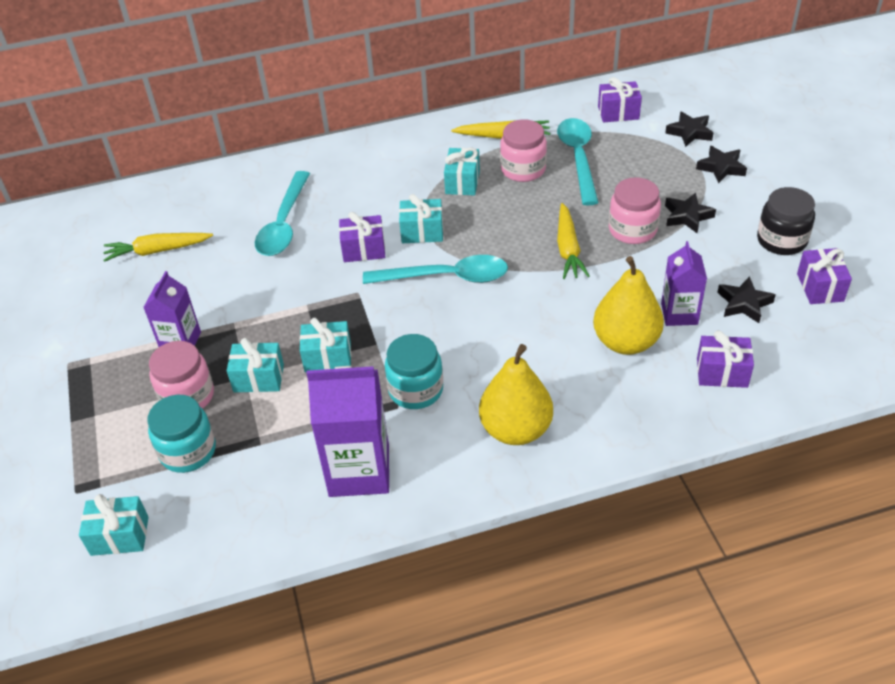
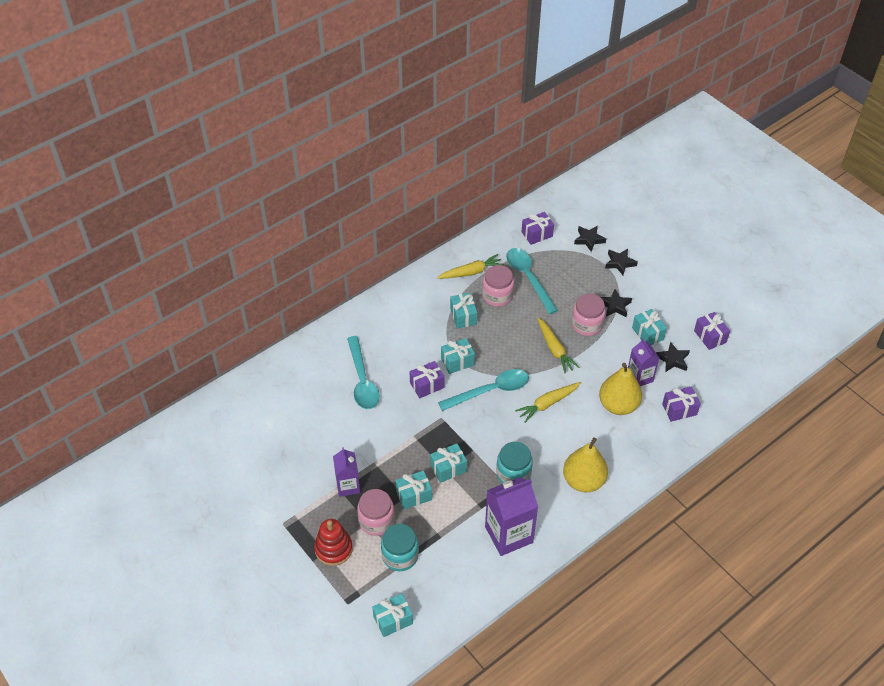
camera: 25 degrees left, 5 degrees up
(108, 414) = (333, 549): none -> red stacking toy
(158, 251) = (288, 425): yellow carrot -> yellow carrot (548, 404)
(720, 261) = (647, 333): none -> turquoise gift
(781, 240) = (676, 309): black jar -> none

